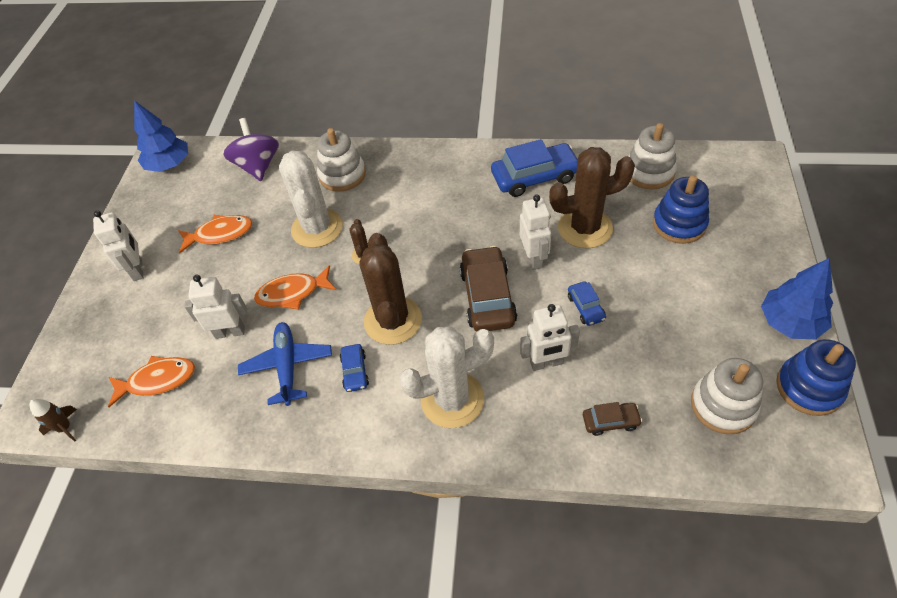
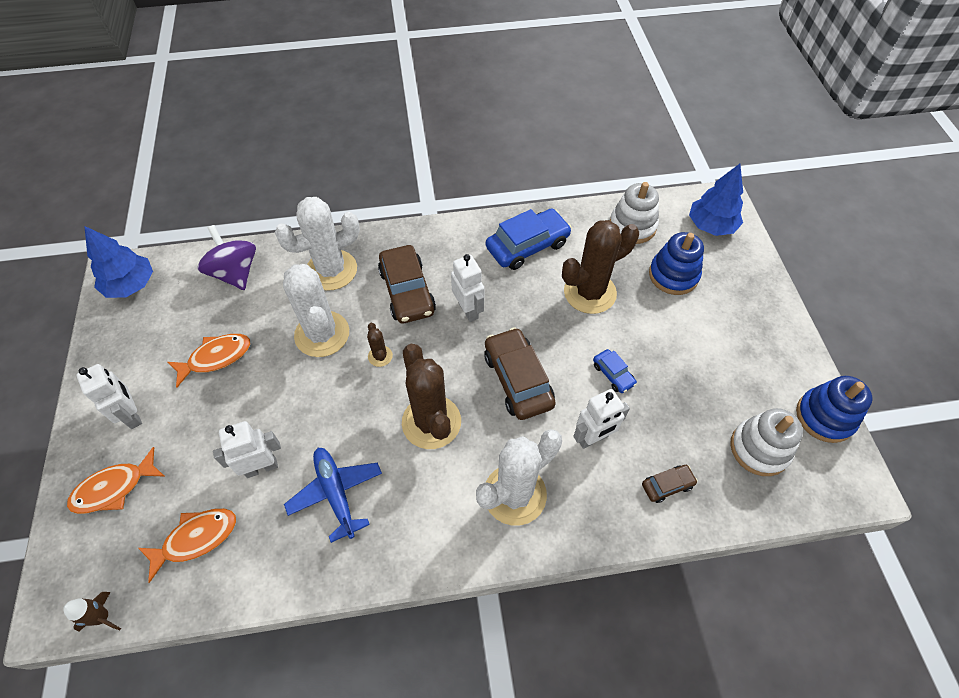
camera: 20 degrees left, 5 degrees up
(292, 293) = (317, 411): orange fish -> orange fish (114, 488)
(342, 175) = (331, 270): white stacking toy -> white cactus
(355, 371) = (408, 484): blue car -> none
(406, 202) = (407, 291): none -> brown car
(534, 258) = (551, 331): white robot -> white robot (468, 310)
(790, 322) = (793, 357): blue tree -> blue tree (711, 226)

